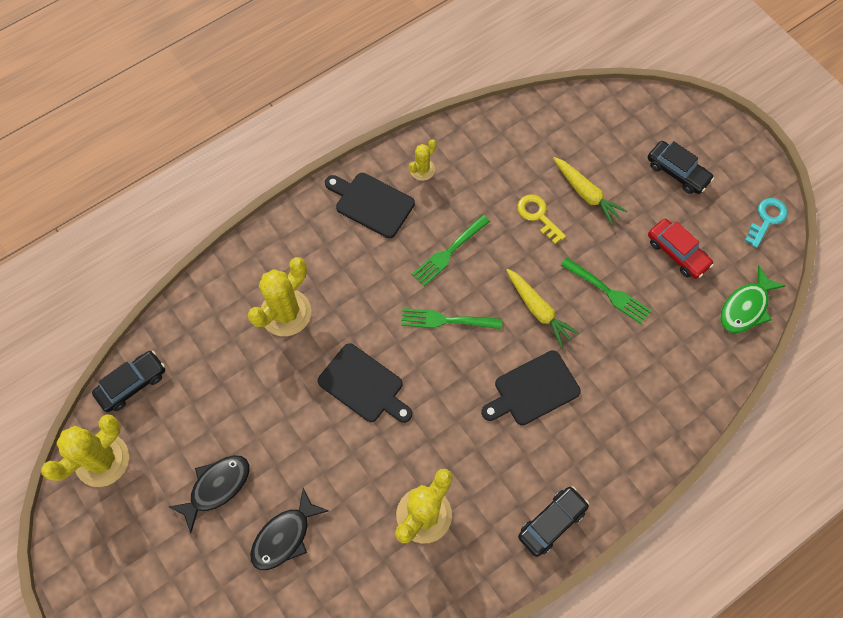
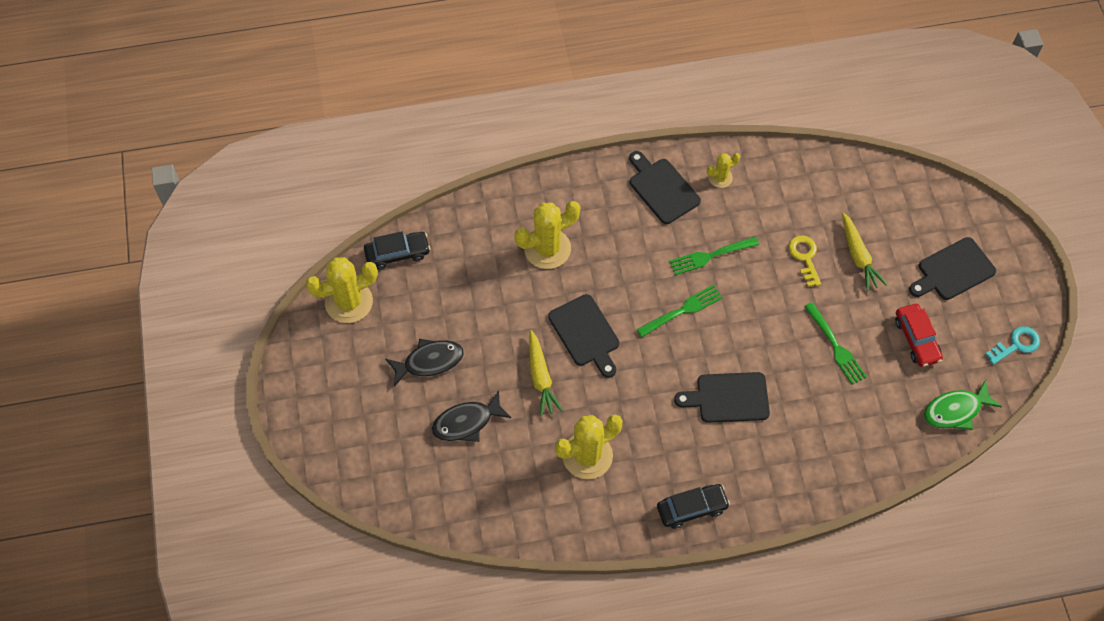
camera: 25 degrees right, 5 degrees down
(447, 320) = (682, 311): green fork -> green fork turned 120 degrees clockwise
(538, 310) = (765, 335): yellow carrot -> yellow carrot (541, 377)
(677, 172) = (953, 271): black car -> black cutting board

